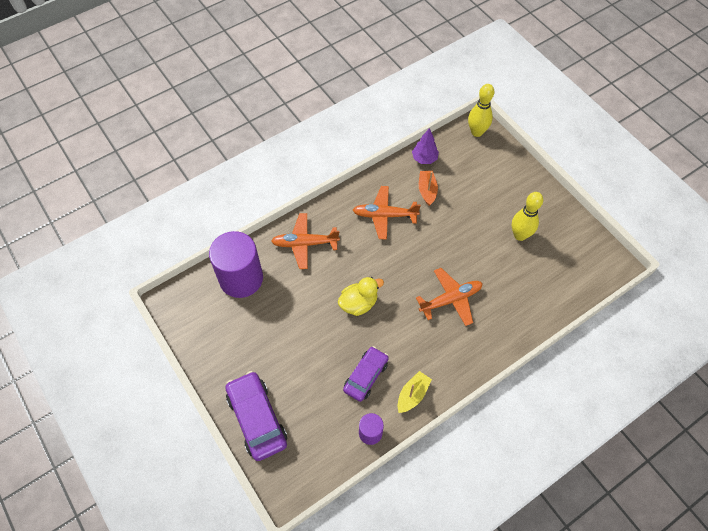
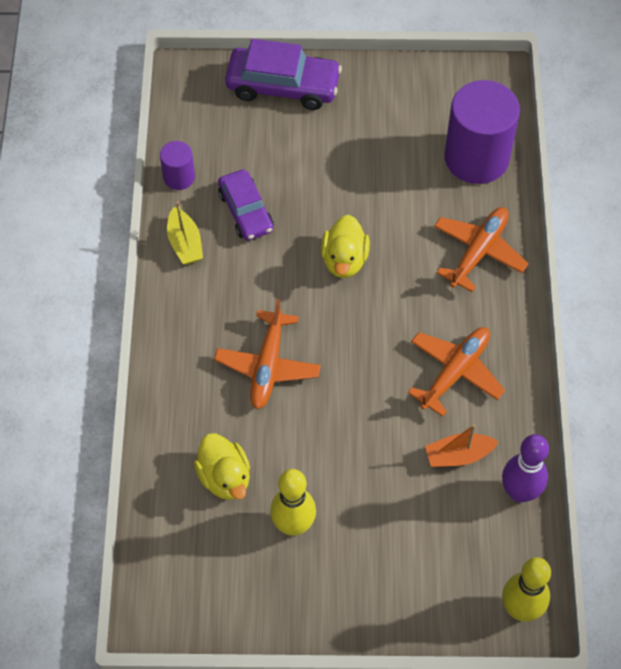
camera: 125 degrees right, 0 degrees up
(424, 159) = (519, 492): purple tree -> purple bowling pin
(427, 190) = (458, 455): orange boat -> orange boat turned 135 degrees clockwise
(524, 279) = (225, 477): none -> yellow duck

